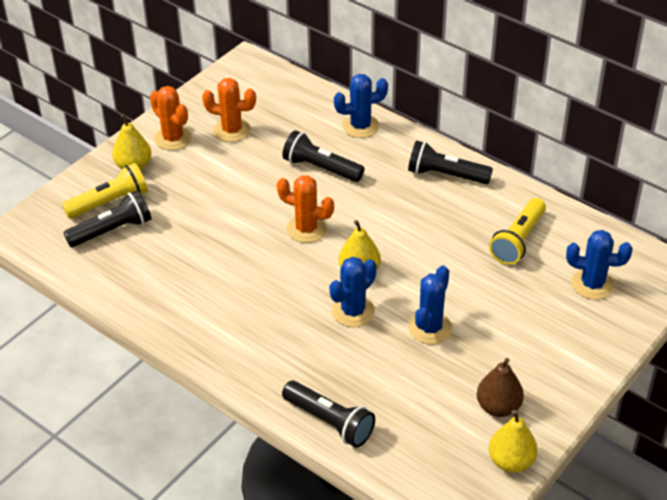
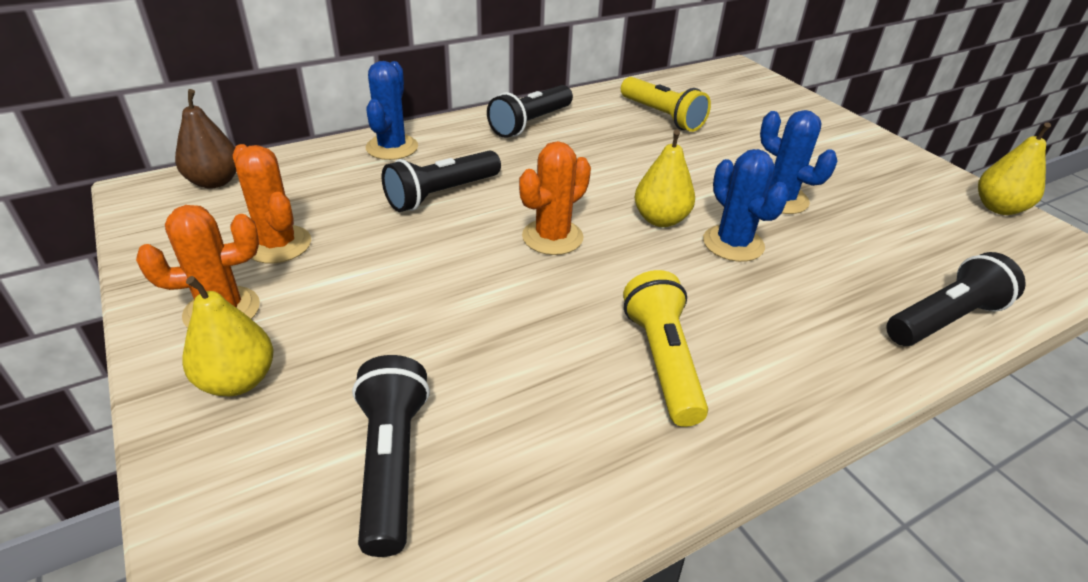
camera: 70 degrees left, 5 degrees down
(109, 202) = (306, 446): yellow flashlight -> yellow flashlight (662, 361)
(232, 130) = (278, 244): orange cactus -> orange cactus turned 75 degrees counterclockwise
(498, 407) = (914, 193): brown pear -> brown pear (214, 181)
(592, 284) = (743, 101): blue cactus -> none

